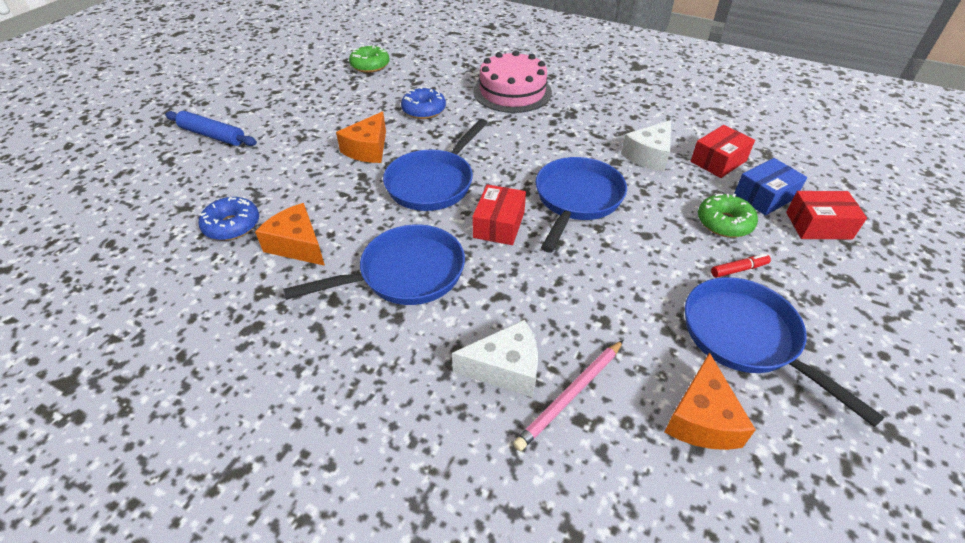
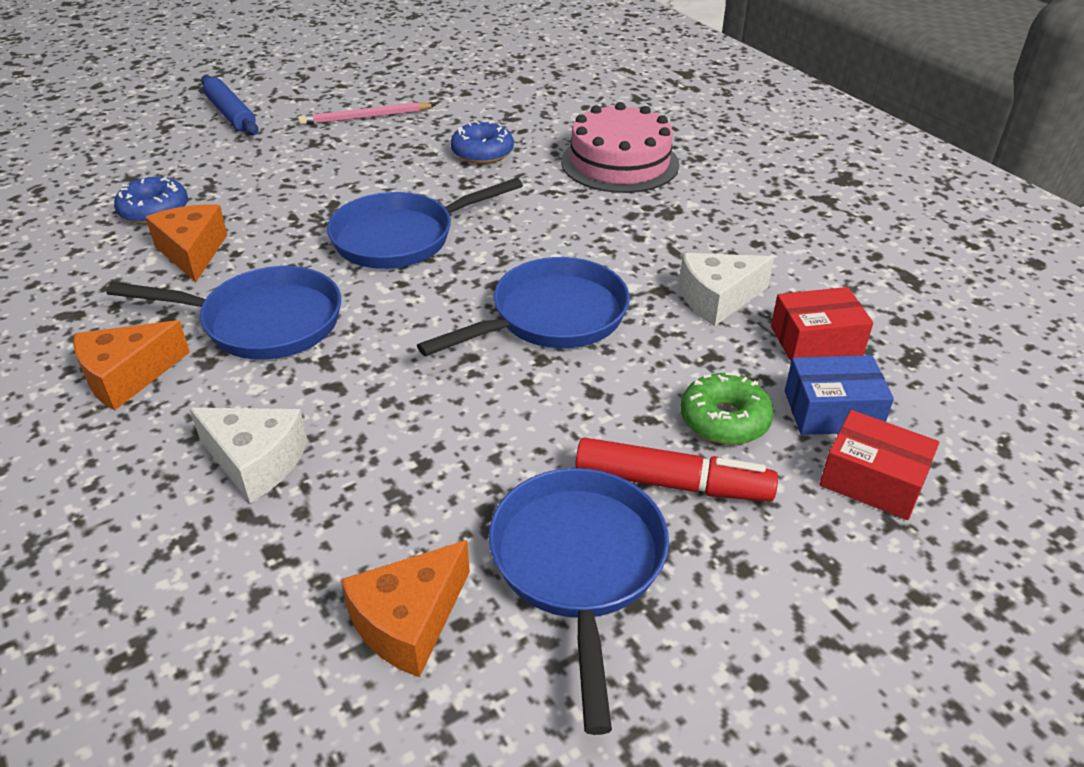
camera: 30 degrees right, 5 degrees down
(368, 149) = (370, 177): orange cheese -> orange cheese (127, 376)
(370, 65) = (477, 84): green donut -> none
(499, 225) = (423, 310): red box -> none
(571, 395) = (291, 522): pink pencil -> pink pencil (365, 117)
(739, 269) = (672, 484): red marker -> red marker, size x1.96

